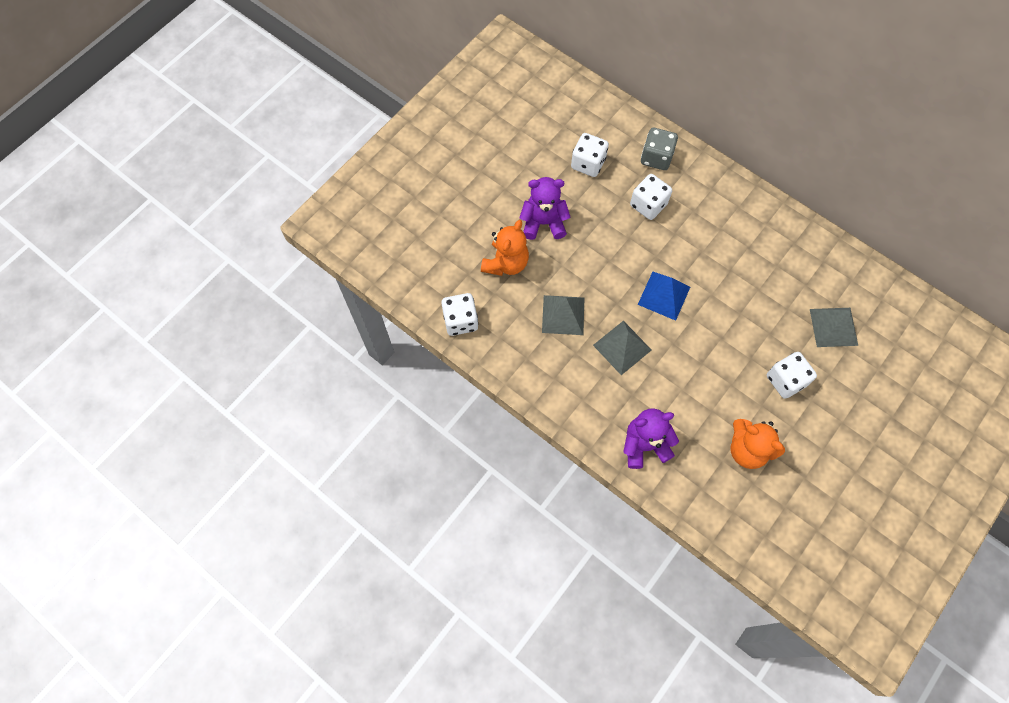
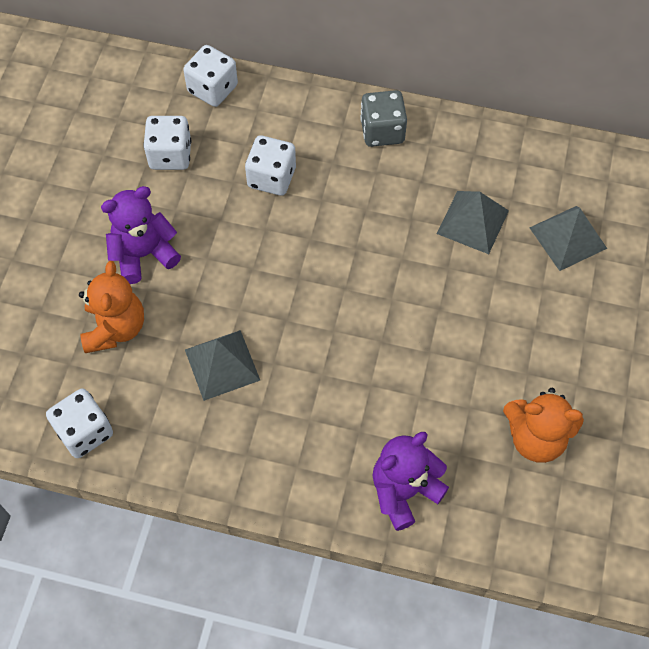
camera: 25 degrees left, 5 degrees down
(622, 347) = (318, 375): grey pyramid -> grey pyramid (473, 222)
(656, 157) = (256, 114): grey dice -> grey dice (382, 131)
(664, 295) = (342, 285): blue pyramid -> none
(785, 380) = (541, 329): white dice -> white dice (212, 89)

